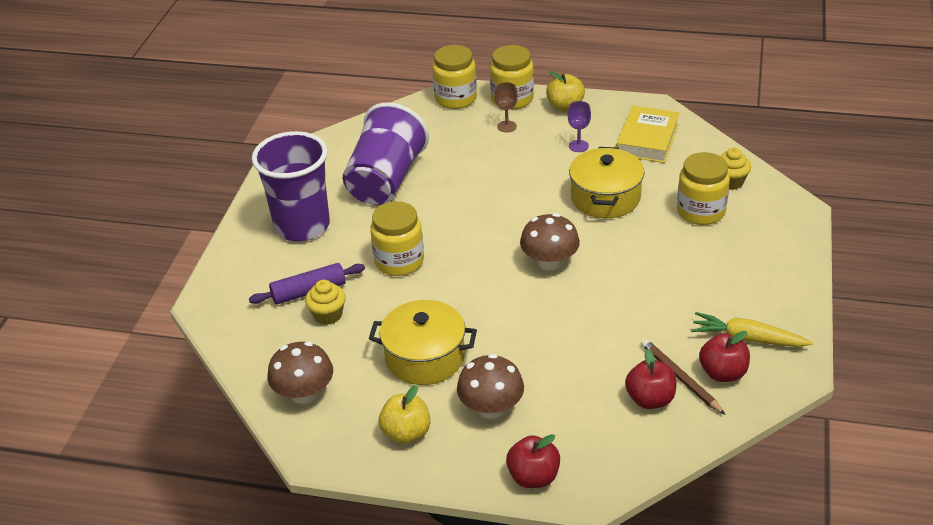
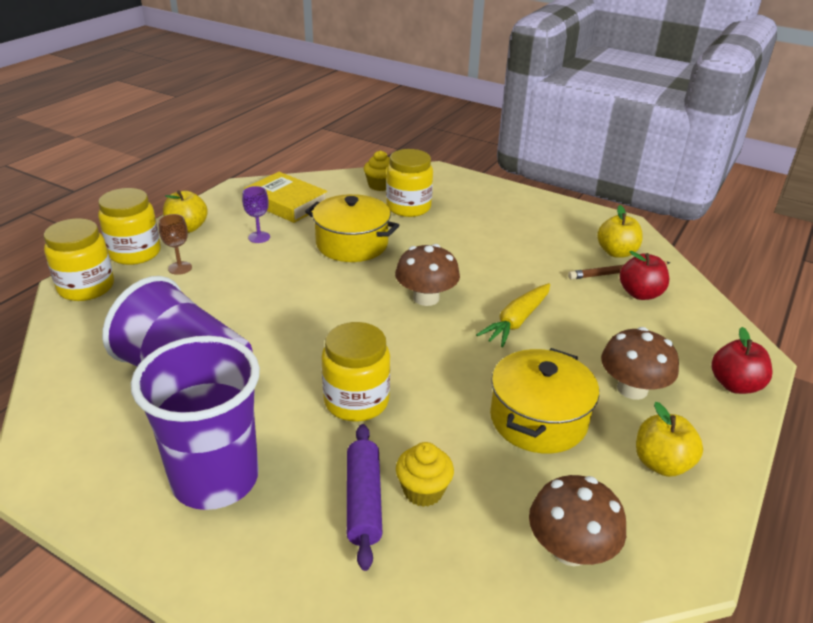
camera: 75 degrees left, 5 degrees down
(723, 373) = (616, 252): red apple -> yellow apple
(747, 339) = (579, 231): yellow carrot -> yellow carrot (517, 321)

